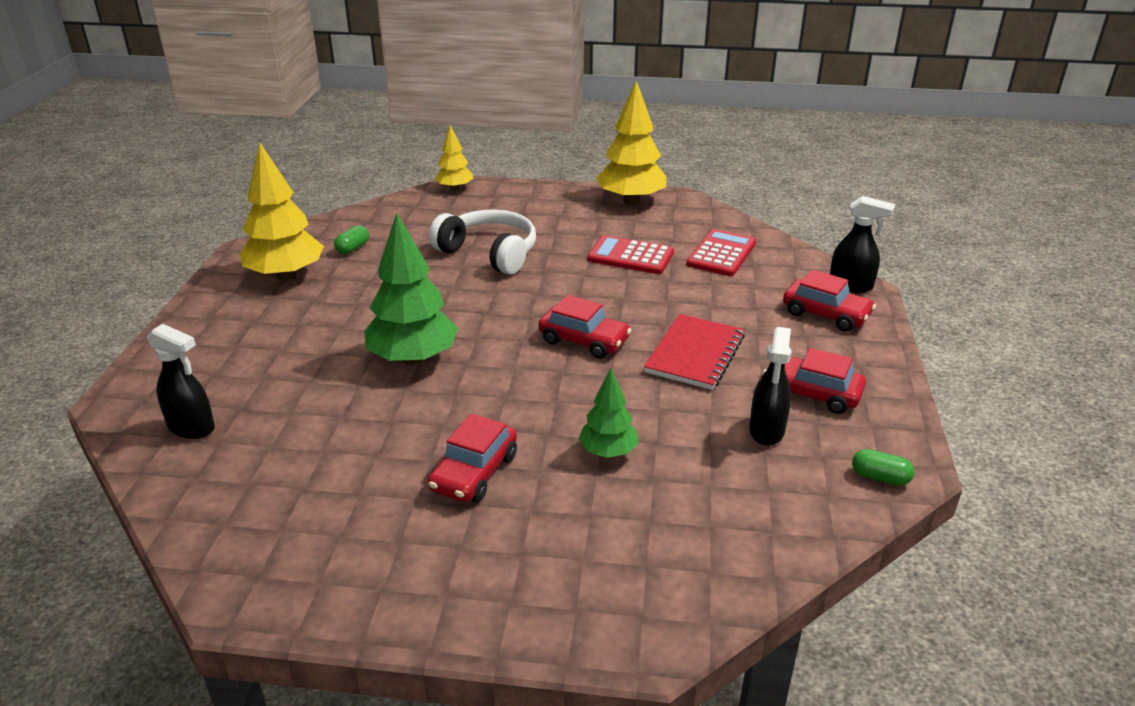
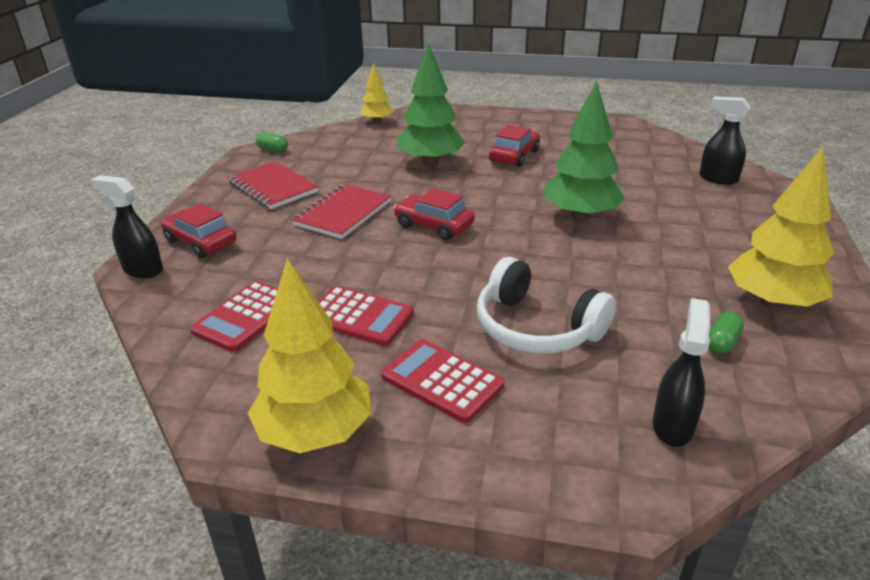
camera: 175 degrees left, 0 degrees up
(455, 188) = (631, 487): yellow tree -> yellow tree (377, 121)
(559, 223) = (442, 381): none -> red calculator
(608, 452) = (430, 162): green tree -> green tree, size x1.78
(766, 431) = (322, 169): black spray bottle -> black spray bottle (673, 425)
(811, 393) = (273, 187): red car -> red notebook

